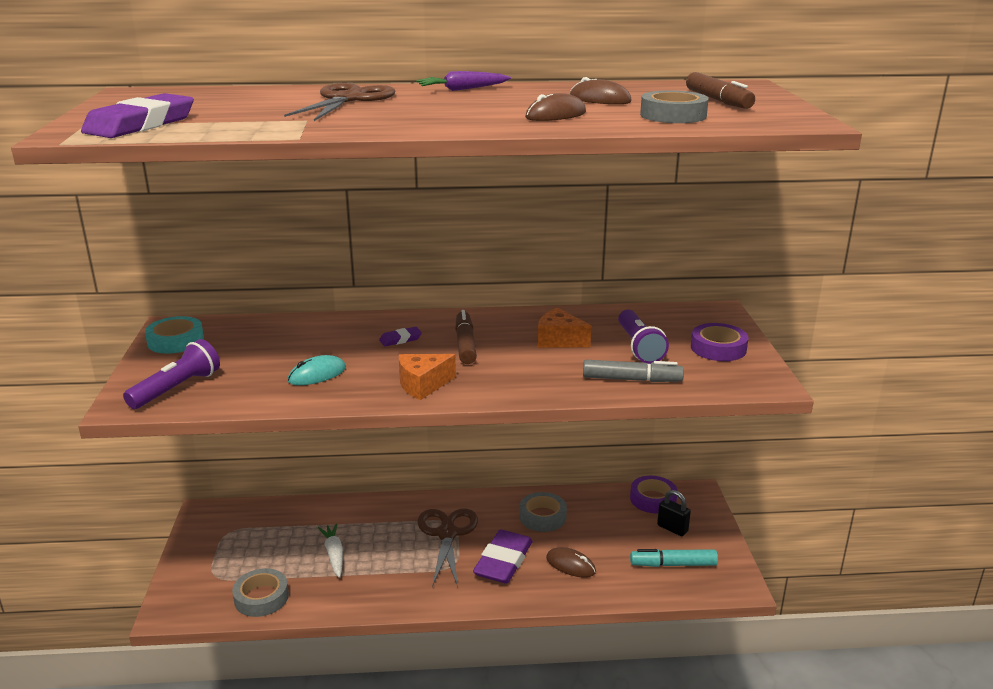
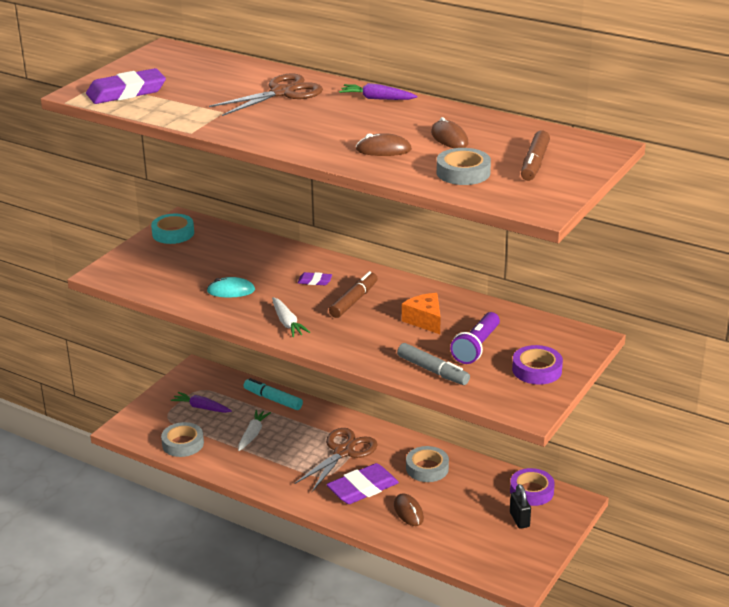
camera: 35 degrees right, 5 degrees up
(177, 388) = (140, 272): purple flashlight -> none
(248, 549) = (201, 407): none -> purple carrot
(423, 385) = (287, 323): orange cheese -> white carrot
(673, 564) = (487, 545): turquoise marker -> turquoise marker (273, 399)

